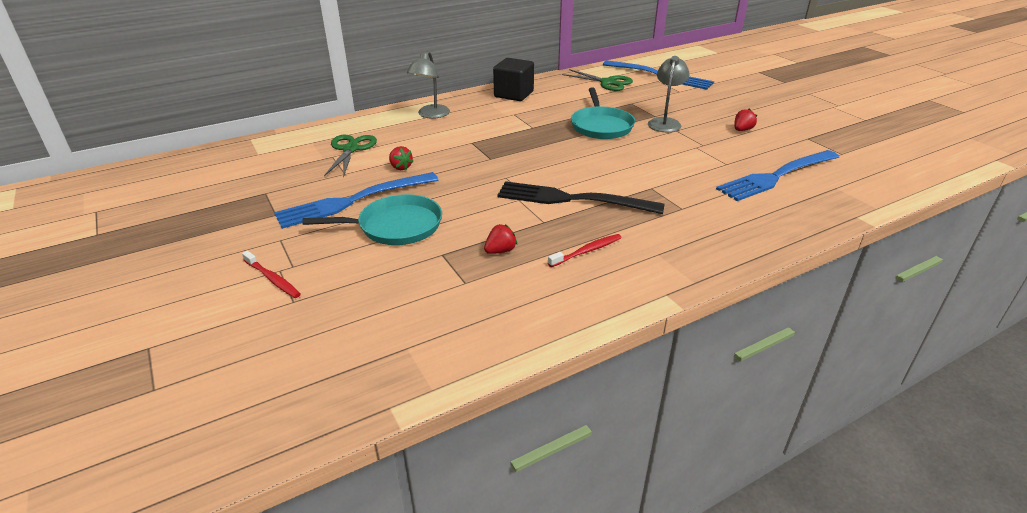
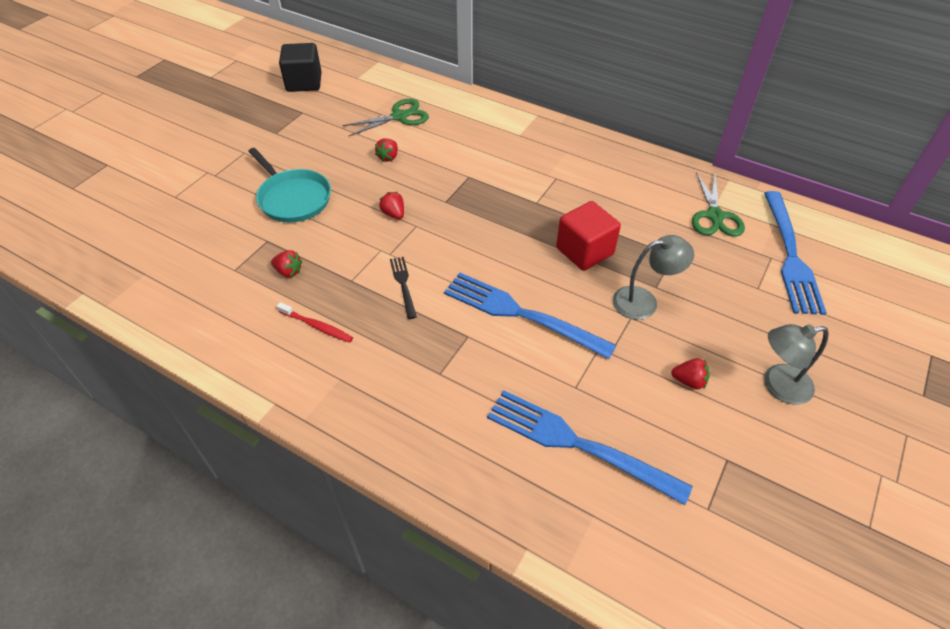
camera: 60 degrees right, 15 degrees up
(272, 279) = (195, 174): red toothbrush -> none
(352, 201) = (316, 159): blue fork -> blue fork (520, 314)
(431, 115) = (504, 128): grey lamp -> grey lamp (778, 386)
(480, 183) = (394, 214): none -> red strawberry
(514, 94) = (604, 159): black cube -> black cube (304, 83)
(571, 199) = (403, 284): black fork -> black fork, size x0.48
(601, 126) = (584, 251): turquoise pan -> red cube

